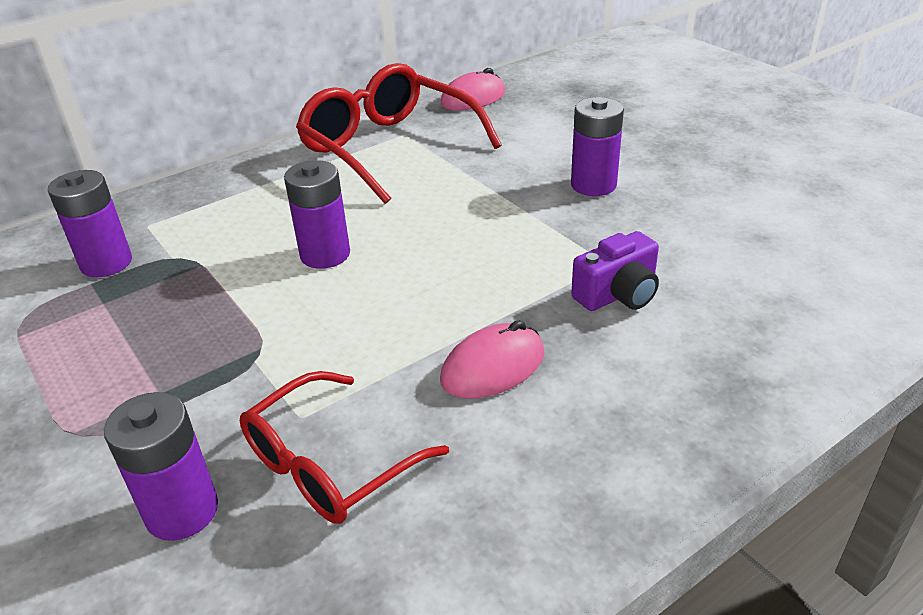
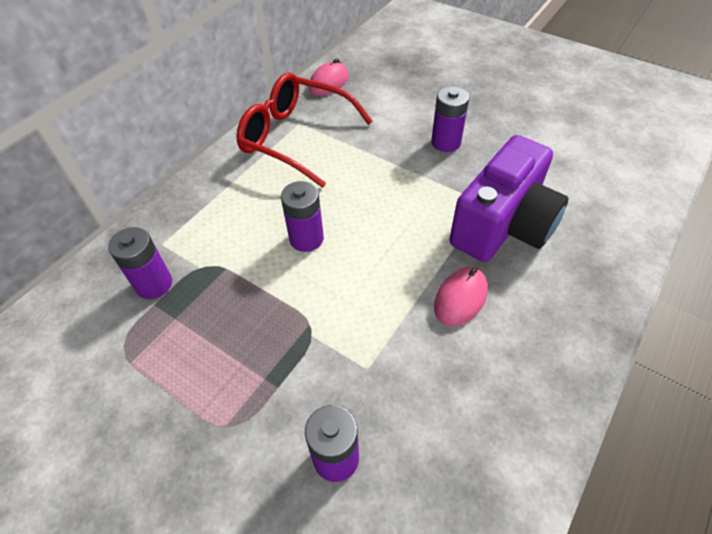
camera: 20 degrees left, 15 degrees up
(330, 463) = (405, 395): red glasses -> none
(618, 294) = (503, 225): purple camera -> purple camera, size x2.14

